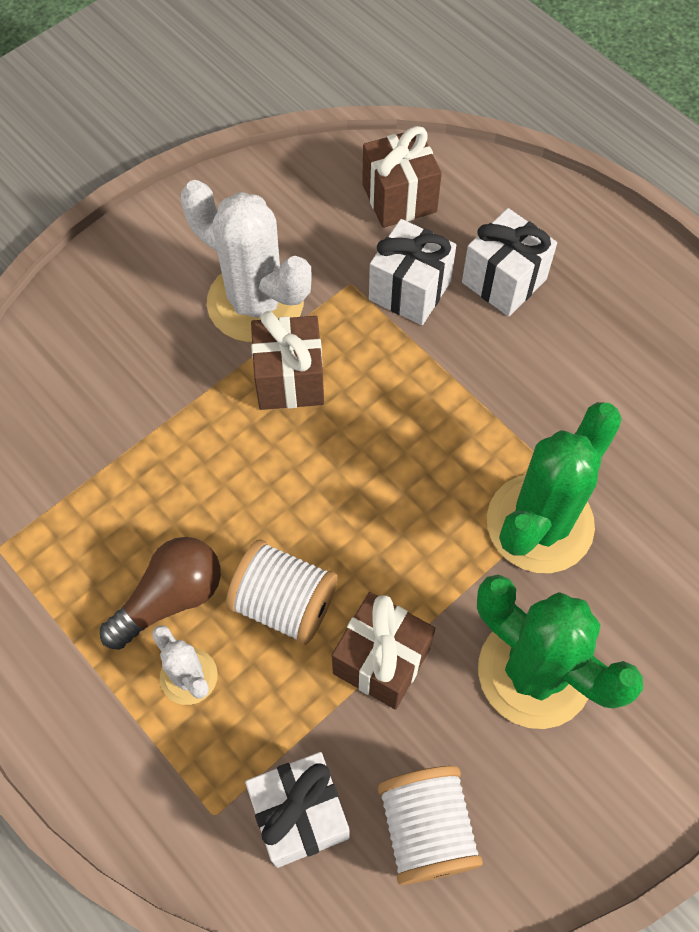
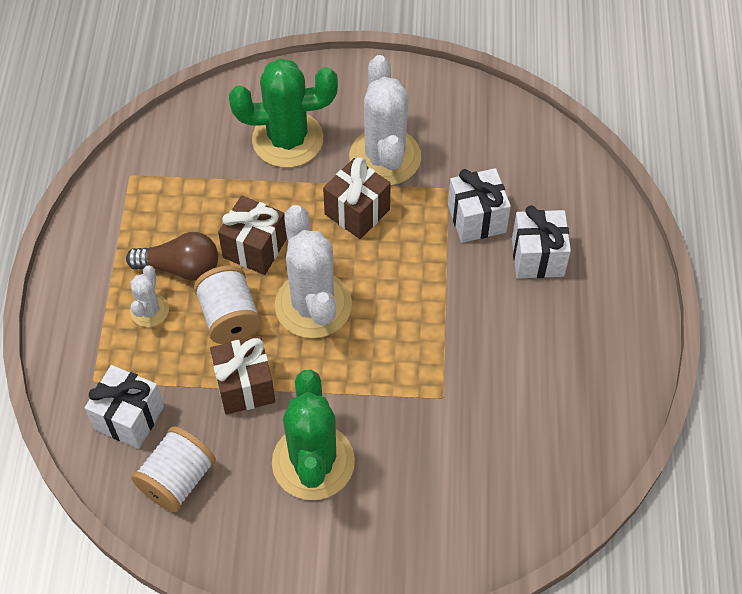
camera: 45 degrees right, 5 degrees down
(353, 512) = (313, 305): none -> white cactus
(399, 198) = (531, 164): brown gift -> brown gift (255, 248)
(539, 523) = (403, 396): green cactus -> green cactus (287, 139)

